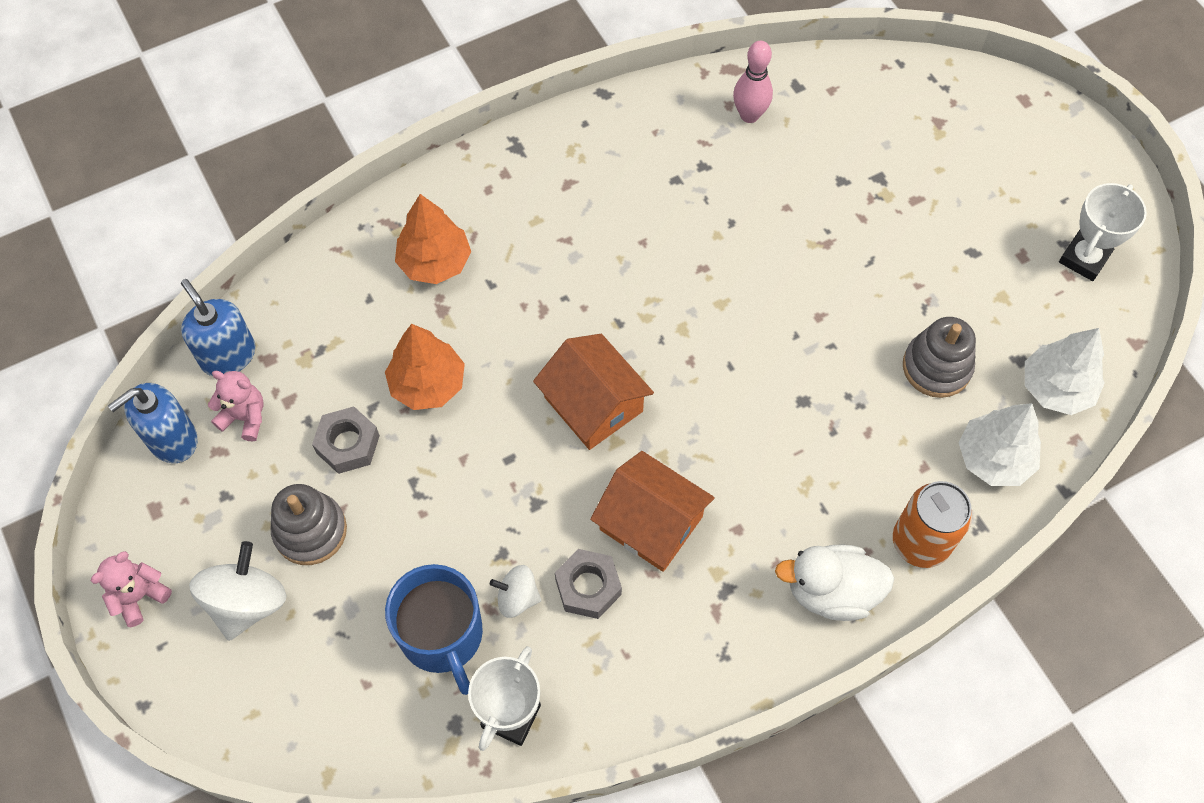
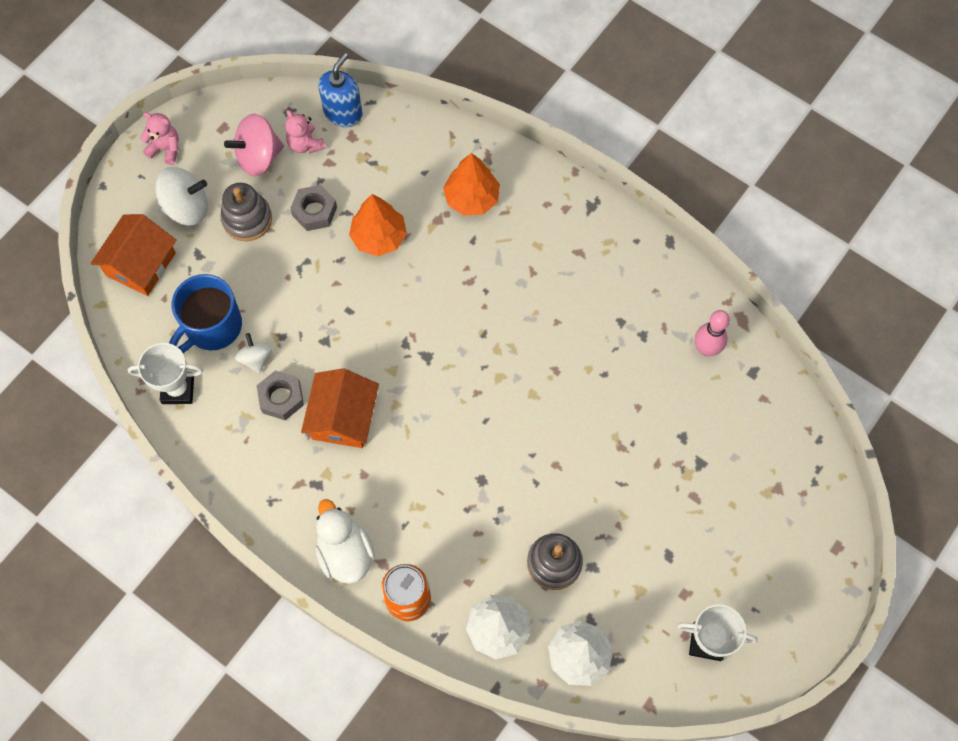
camera: 65 degrees right, 5 degrees up
(172, 439) = (272, 112): blue soap dispenser -> none
(228, 481) = (259, 157): none -> pink spinning top
(245, 417) = (305, 144): pink teddy bear -> pink teddy bear turned 150 degrees clockwise
(593, 404) = (413, 344): orange house -> orange house (141, 264)

